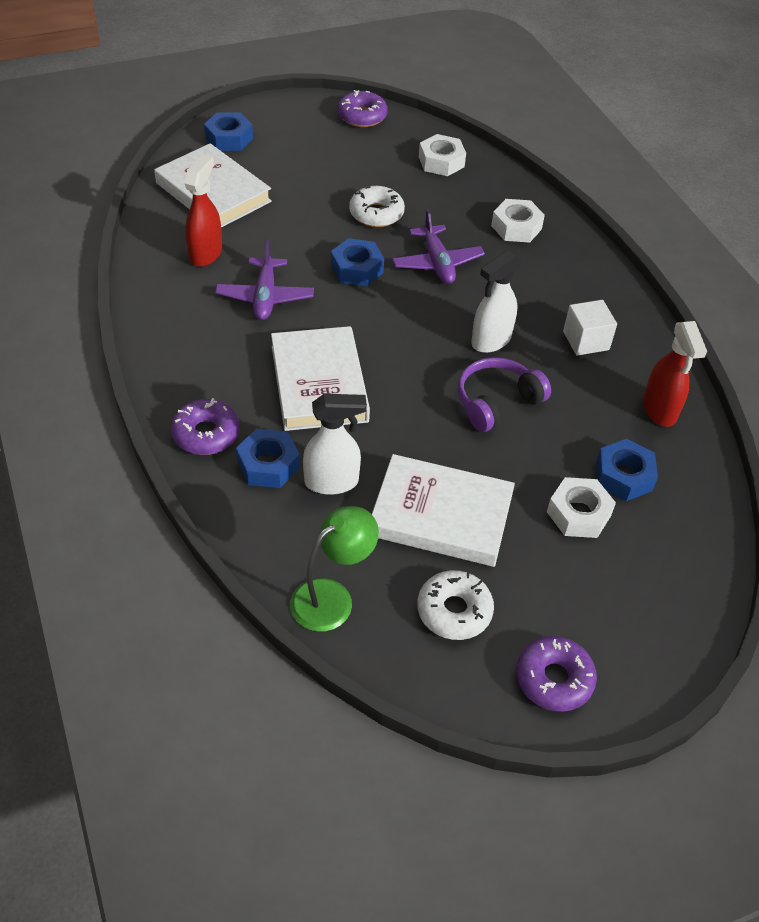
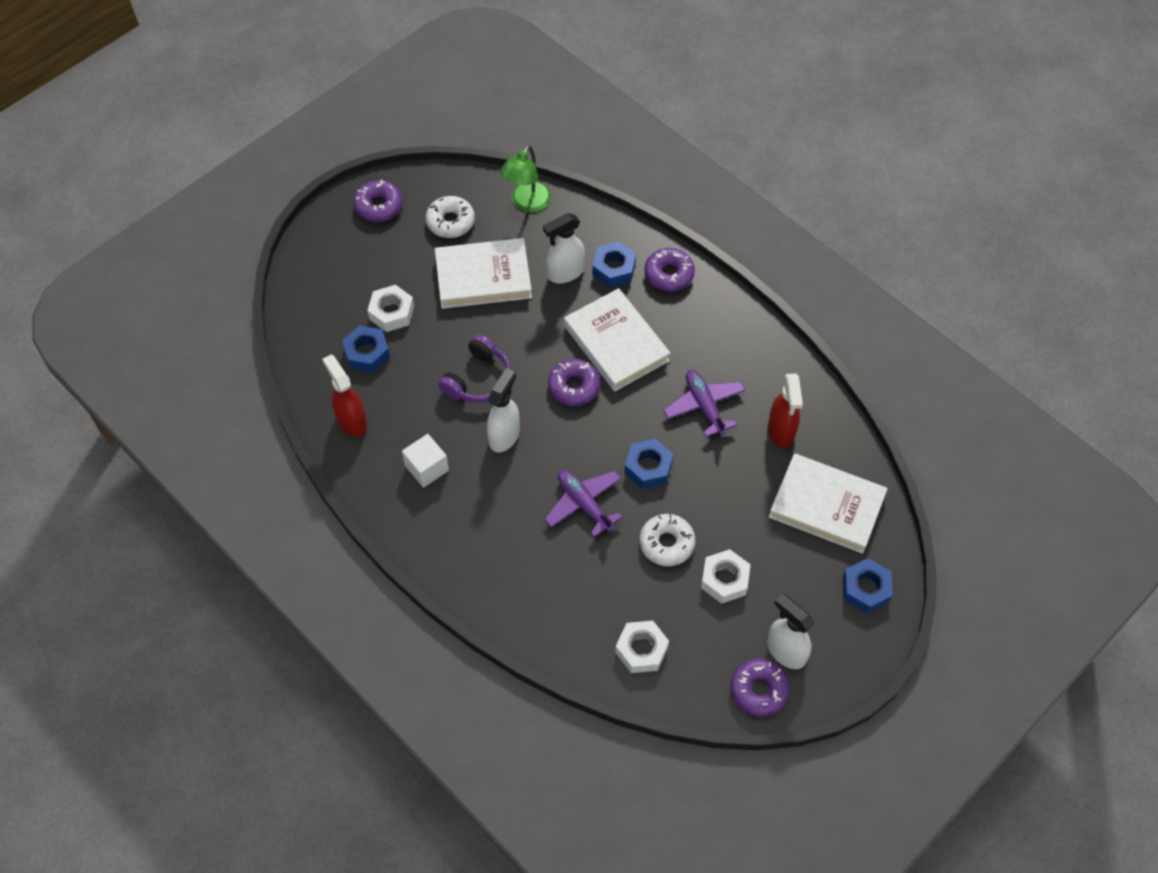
camera: 160 degrees right, 10 degrees up
(324, 127) = (785, 651): none -> white spray bottle
(391, 359) = (574, 386): none -> purple donut
(516, 227) = (530, 582): white nut -> white nut (724, 579)

